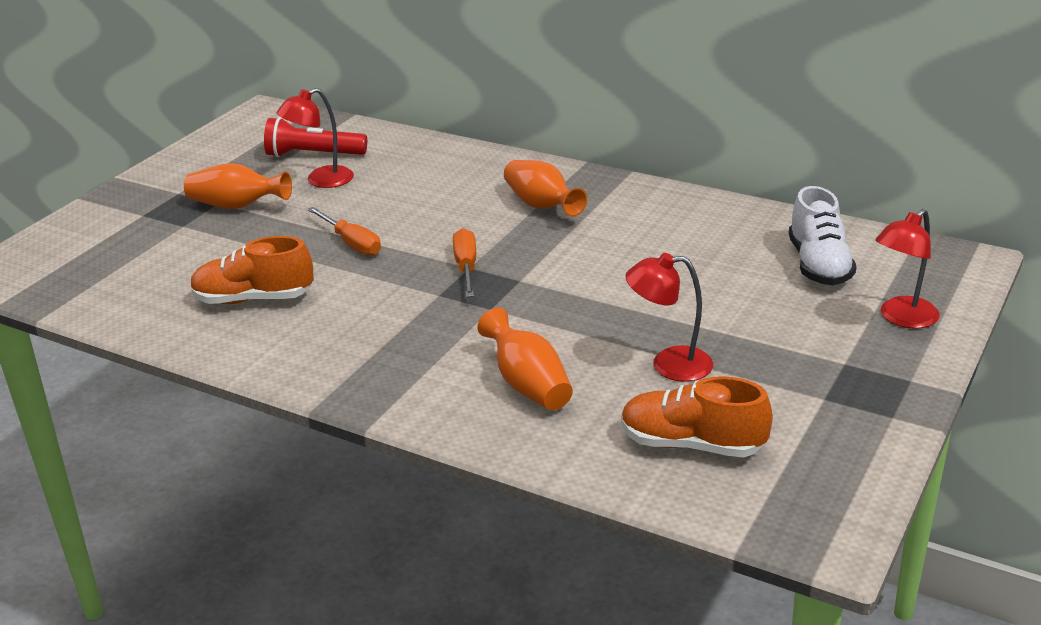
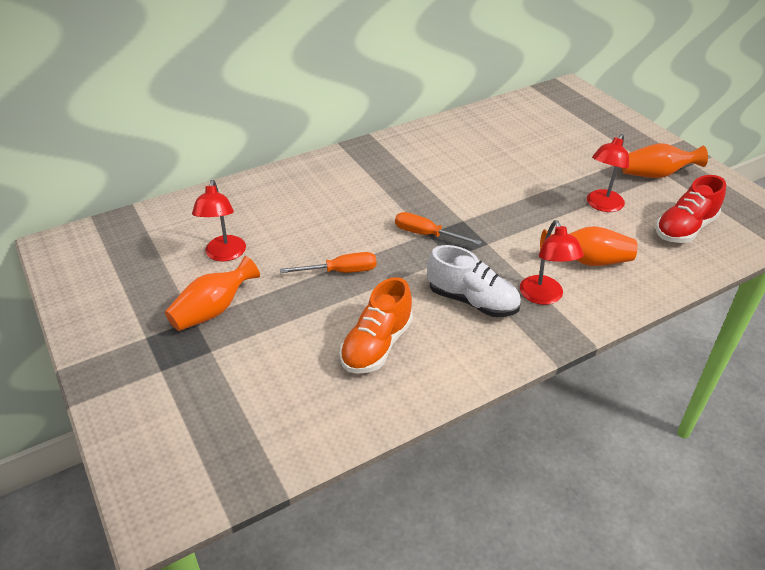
camera: 60 degrees left, 10 degrees up
(313, 155) = (175, 245): red flashlight -> none
(541, 206) = (377, 178): orange vase -> orange vase (656, 174)
(692, 444) = (684, 228): orange shoe -> red shoe
(818, 265) = (538, 124): white shoe -> white shoe (472, 301)
(902, 318) = (609, 125): red lamp -> red lamp (544, 297)

